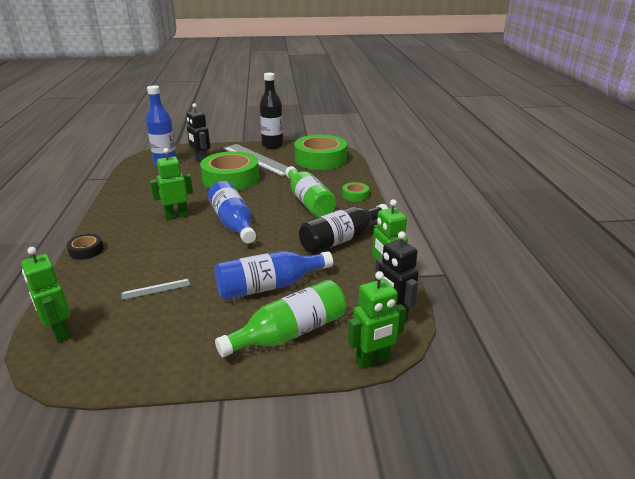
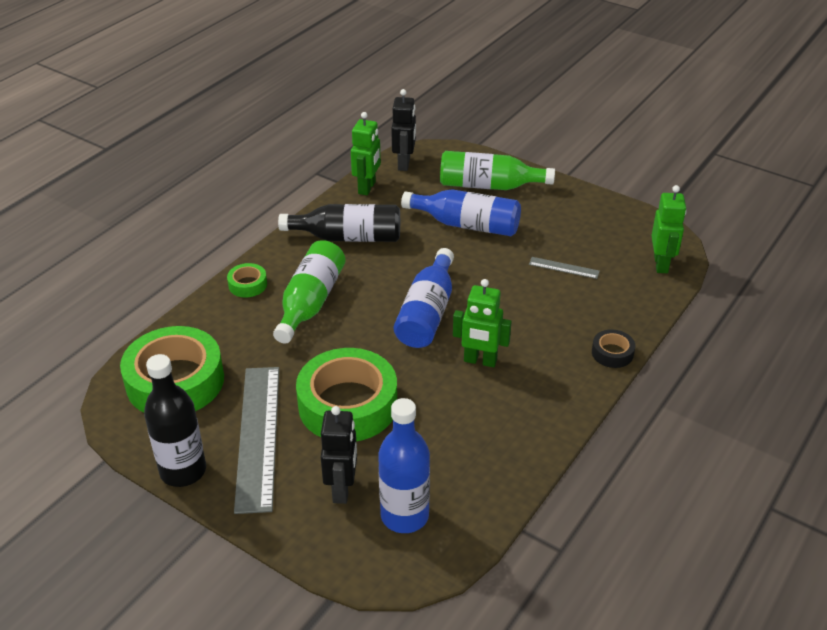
camera: 140 degrees left, 10 degrees up
(373, 360) = (455, 149): green robot -> none

